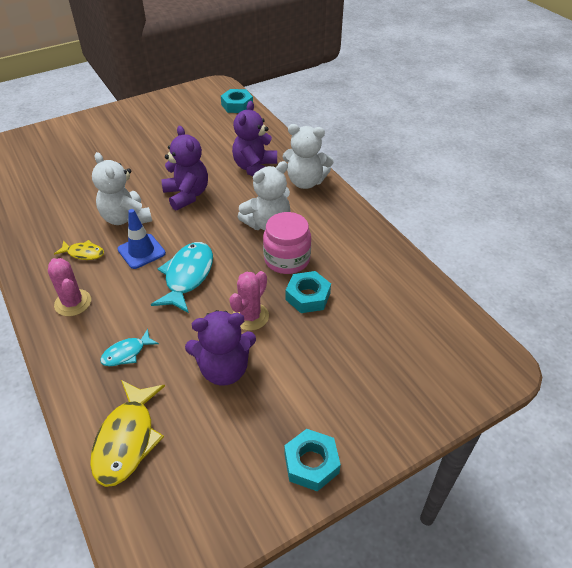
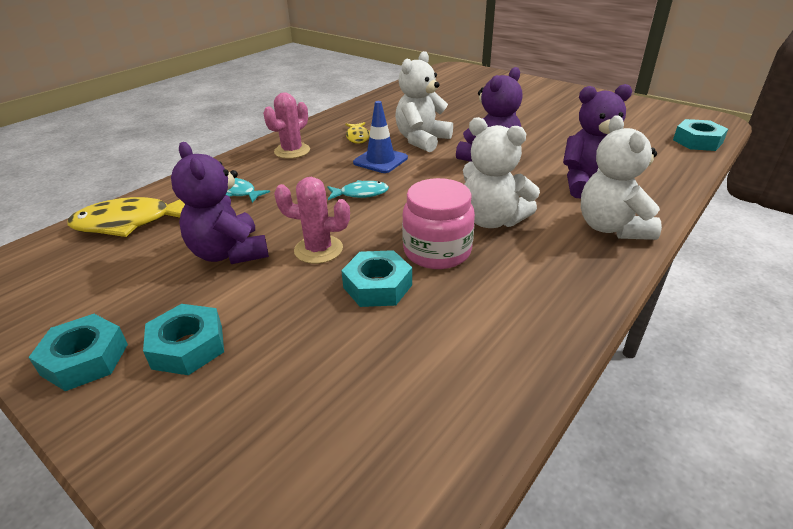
camera: 70 degrees right, 10 degrees down
(187, 276) = (361, 193): turquoise fish -> turquoise fish, size x0.55
(323, 402) = (188, 347): none -> turquoise nut

